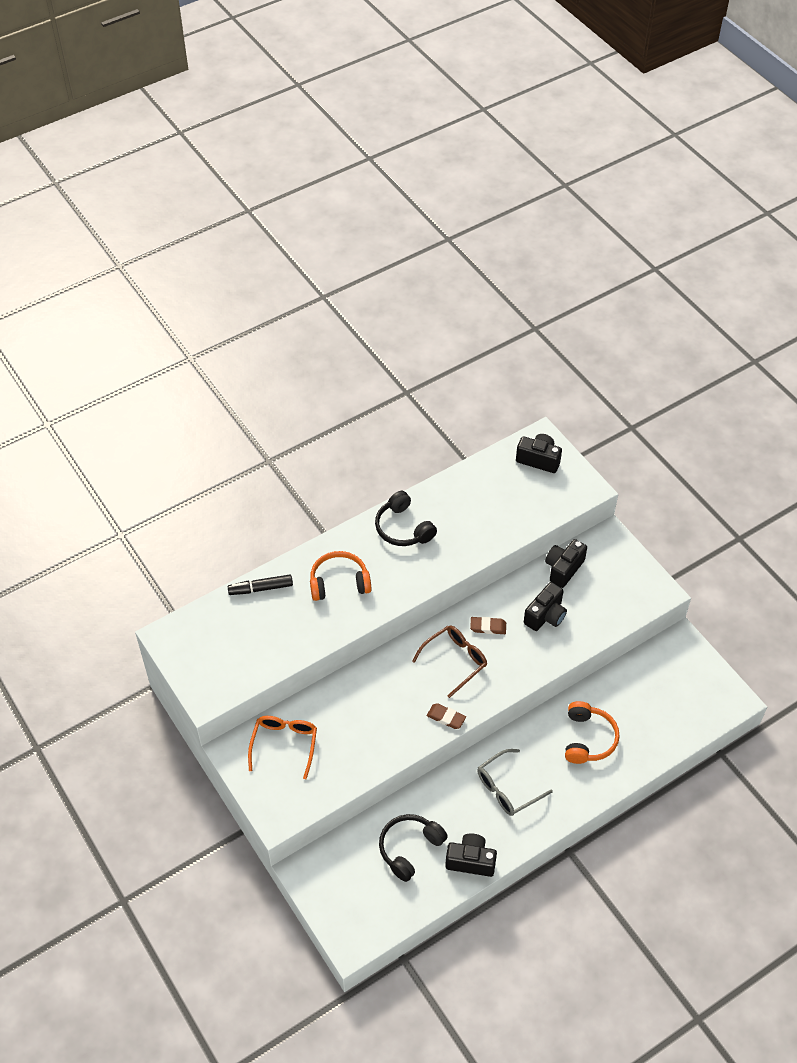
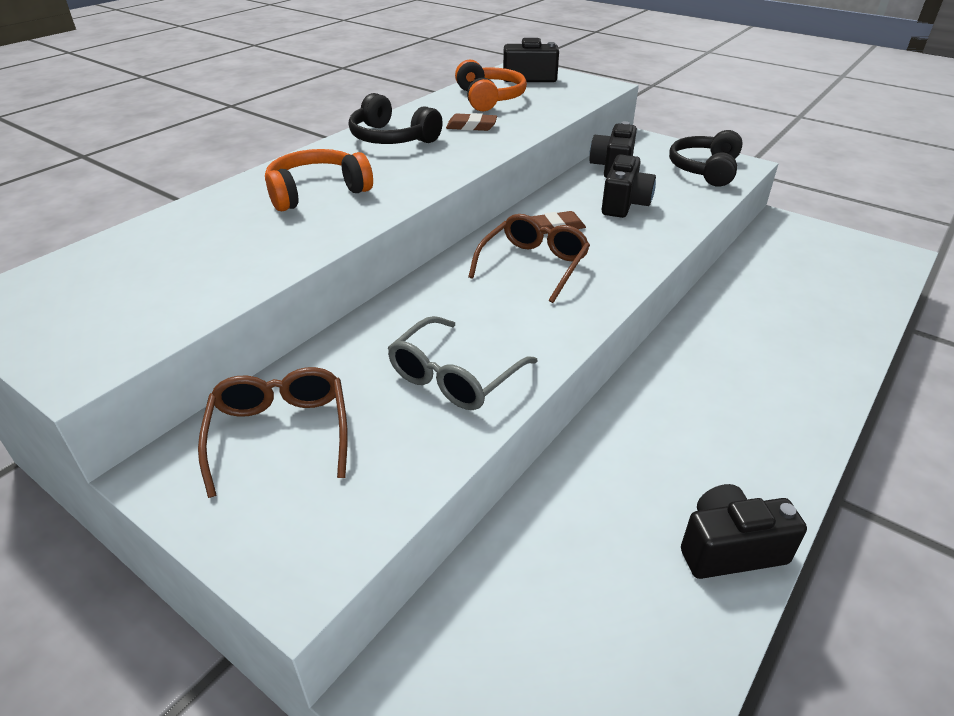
camera: 20 degrees left, 15 degrees down
(261, 588) = (182, 218): black marker -> none
(284, 744) = (280, 434): orange glasses -> brown glasses
(409, 848) = (601, 564): black headphones -> black headphones (704, 169)
(446, 717) = (563, 327): brown eraser -> brown eraser (471, 126)
(507, 788) = (704, 418): grey glasses -> grey glasses (454, 376)
(588, 739) = (766, 330): orange headphones -> orange headphones (489, 98)

